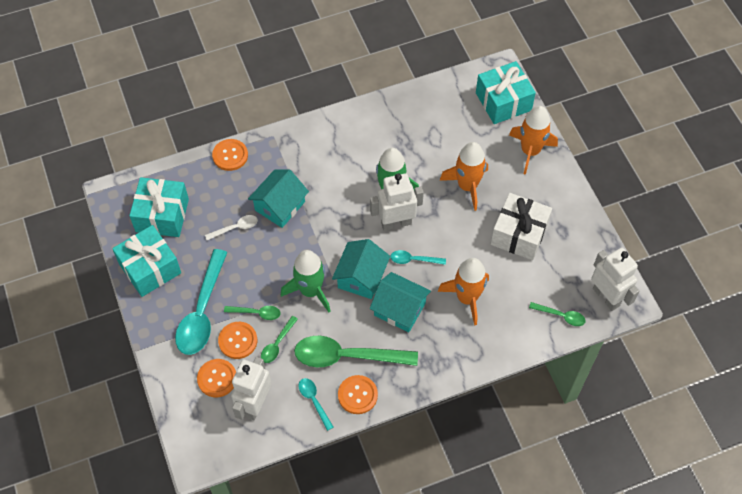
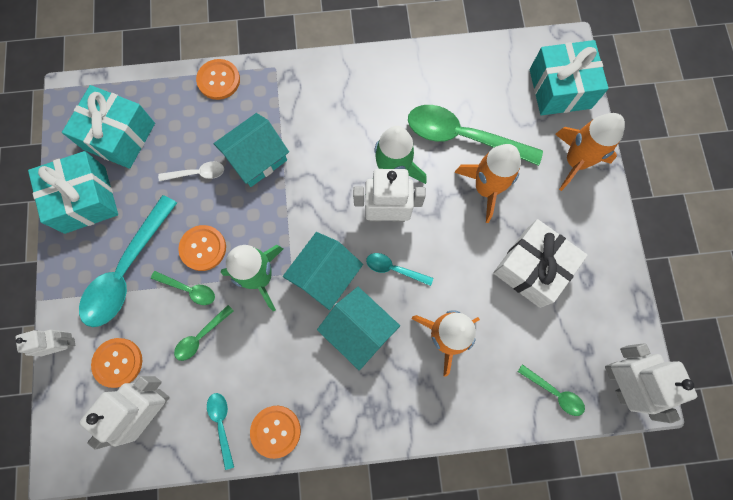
camera: 15 degrees right, 15 degrees up
(168, 376) = (63, 344): none -> white robot
(238, 341) = (156, 320): orange button -> orange button (203, 248)
(347, 356) = (278, 375): green spoon -> green spoon (463, 137)

